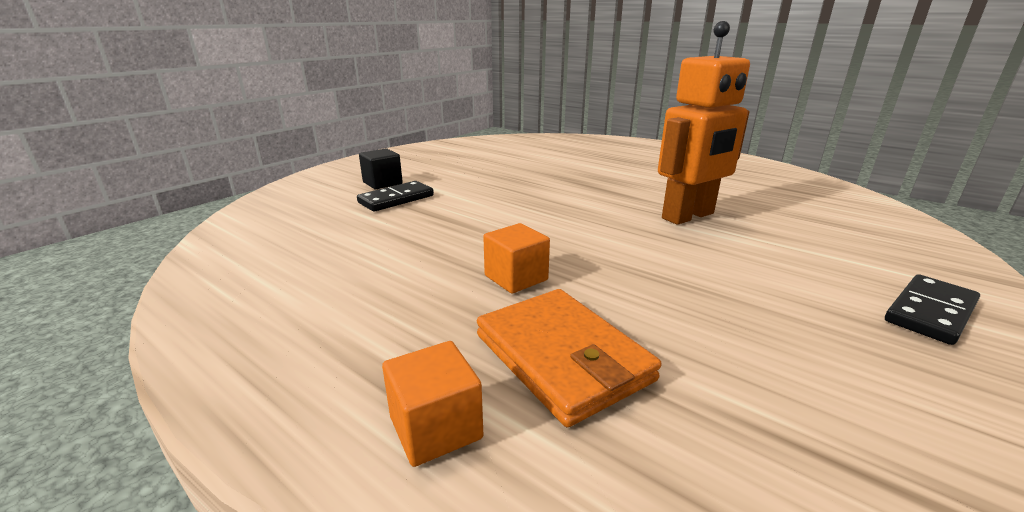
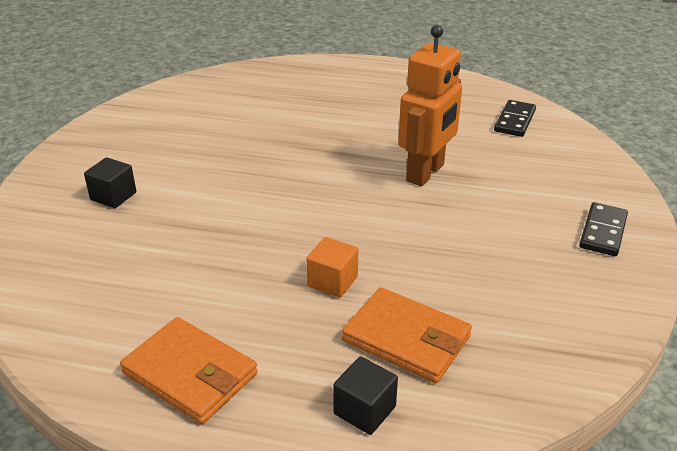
camera: 25 degrees left, 10 degrees up
(287, 318) = (190, 373): none -> orange wallet
(396, 199) = (152, 217): black domino -> black domino (515, 121)
(436, 428) = (364, 410): orange cube -> black cube

